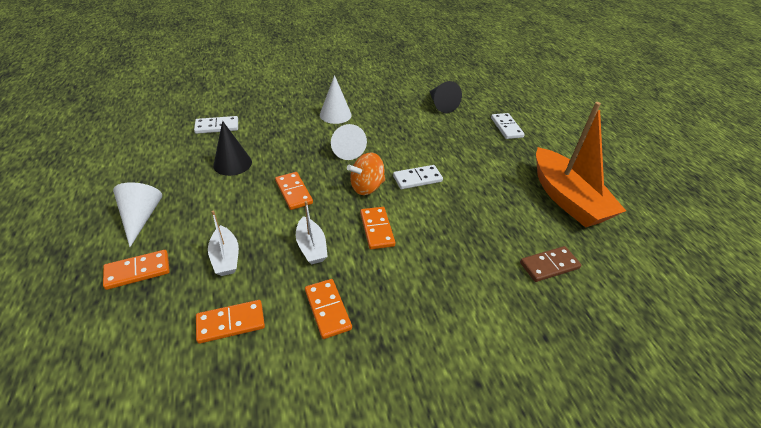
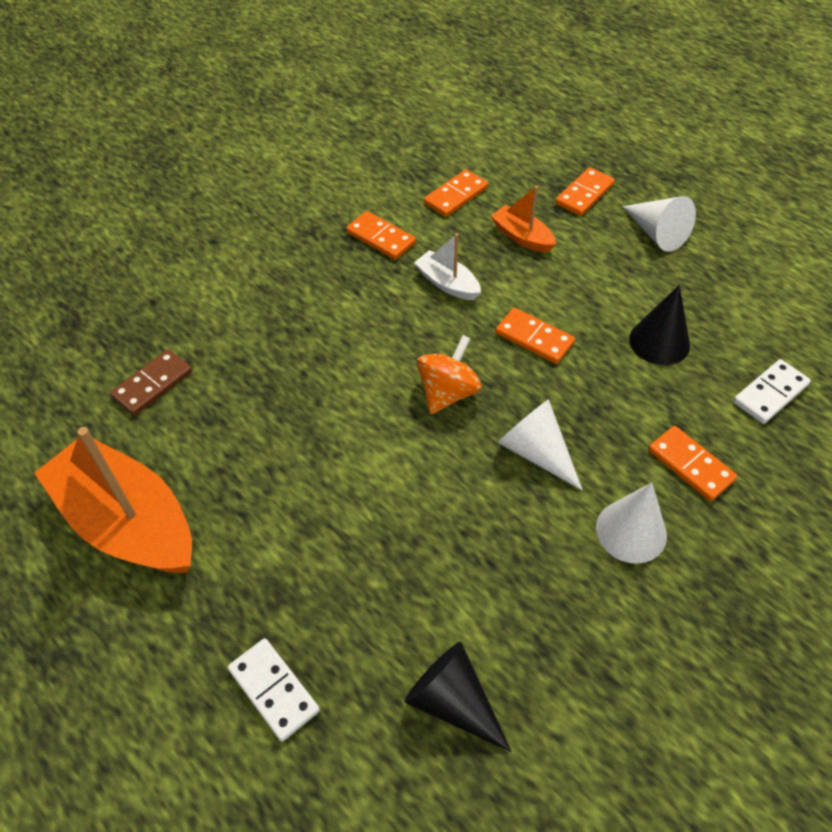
camera: 155 degrees right, 10 degrees up
(226, 257) = (522, 237): white boat -> orange boat
(377, 229) = (390, 337): orange domino -> orange domino (690, 465)
(417, 179) = (385, 444): white domino -> none

